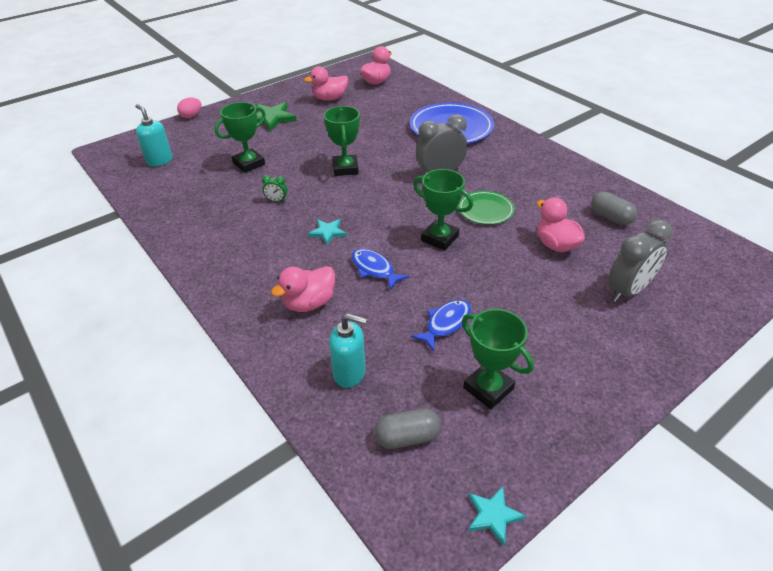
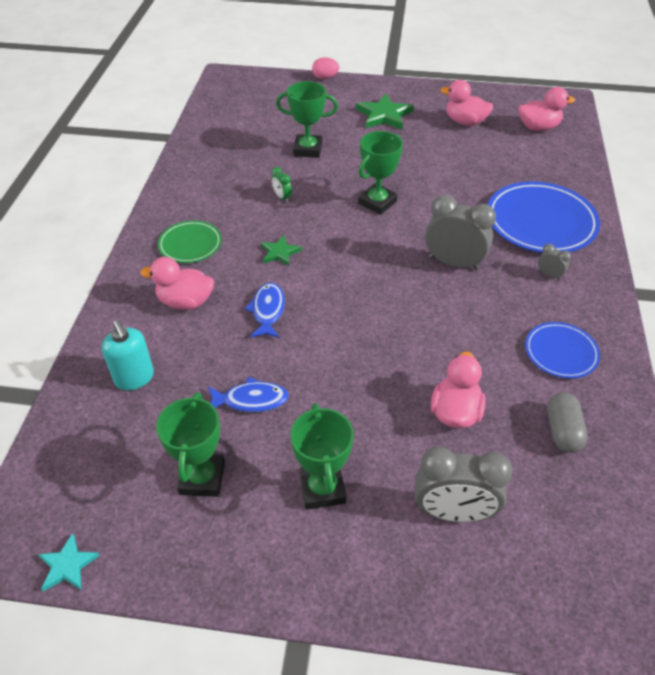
camera: 45 degrees right, 5 degrees up
(159, 161) = (250, 107): turquoise soap dispenser -> none
(328, 232) = (280, 252): turquoise star -> green star
(407, 437) = (100, 458): grey capsule -> none
(439, 238) = (359, 324): green trophy -> green trophy (322, 489)
(485, 210) = (442, 328): green plate -> green plate (190, 244)
(495, 150) = (549, 275): none -> grey clock
(555, 183) = (561, 352): none -> blue plate

